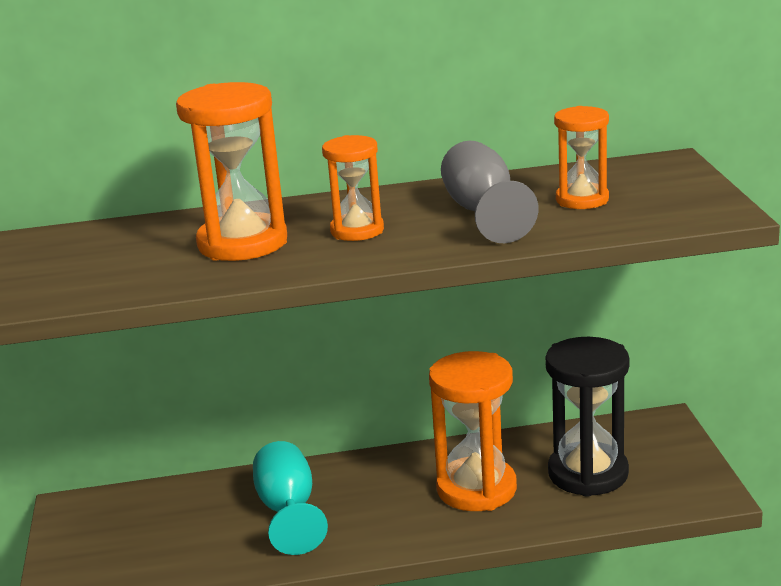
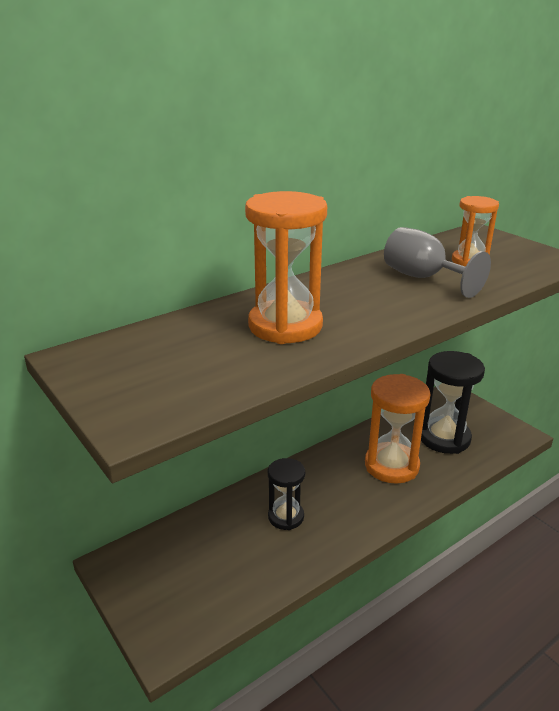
camera: 30 degrees left, 5 degrees up
(288, 511) = (286, 517): turquoise goblet -> black hourglass
(357, 231) = (357, 303): orange hourglass -> none

